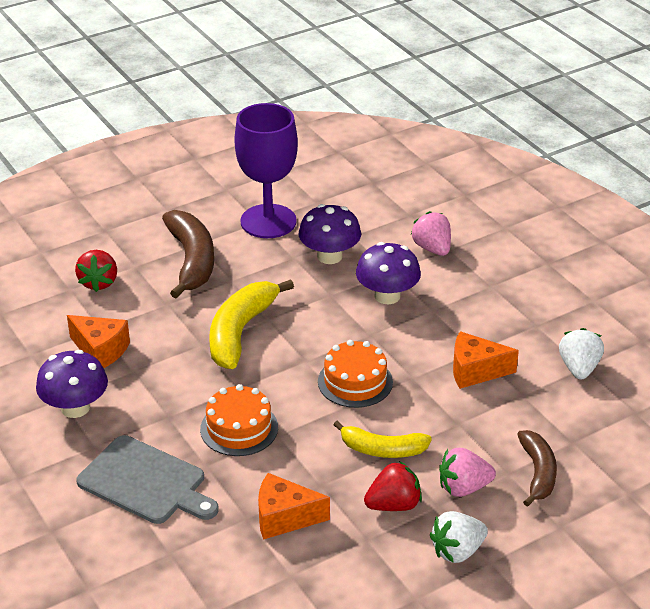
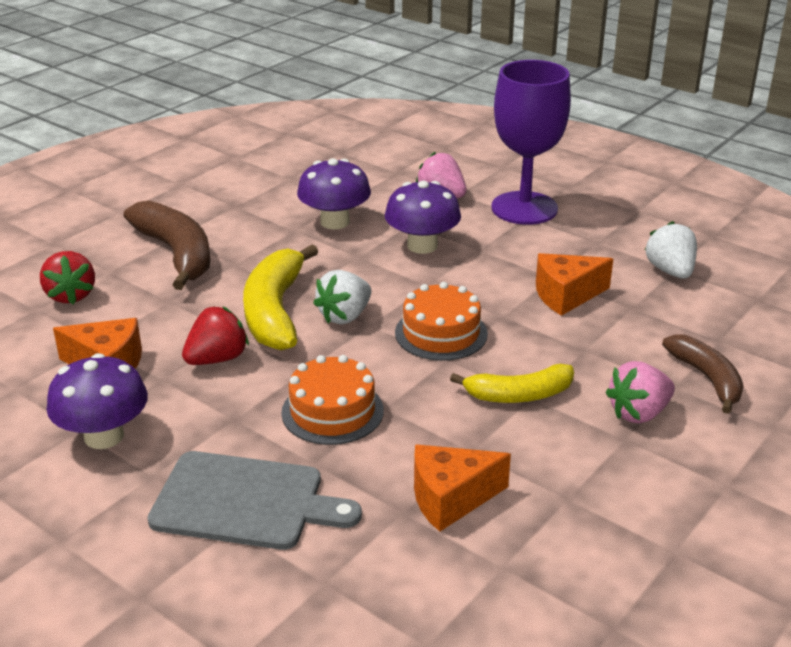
camera: 20 degrees left, 5 degrees down
(268, 221) = (246, 203): purple goblet -> purple goblet (524, 208)
(393, 505) = (573, 451): red strawberry -> red strawberry (217, 359)
(457, 551) = (682, 483): white strawberry -> white strawberry (345, 316)

